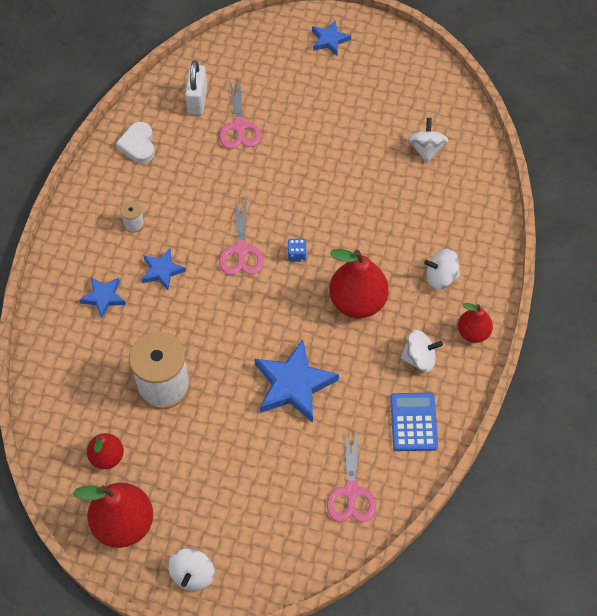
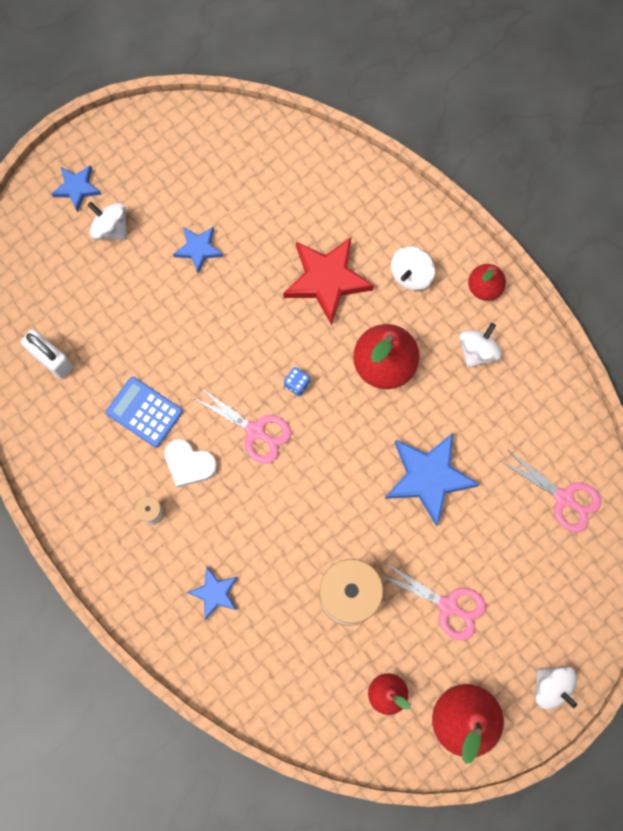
camera: 55 degrees left, 15 degrees up
(138, 145) = (62, 451): white heart -> white heart (189, 464)
(162, 271) = (225, 519): blue star -> blue star (198, 249)
(239, 126) = (113, 340): pink scissors -> pink scissors (448, 606)
(390, 226) = (327, 280): none -> red star
(413, 422) = (535, 399): blue calculator -> blue calculator (144, 412)
(426, 149) = (268, 190): white spinning top -> white spinning top (111, 228)

